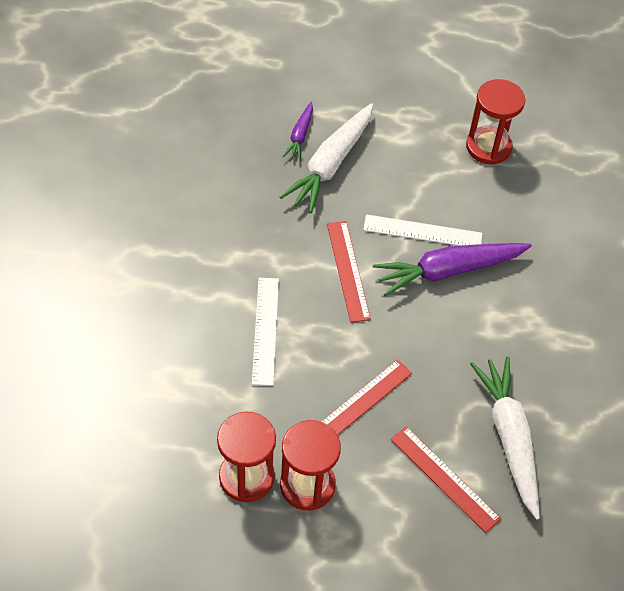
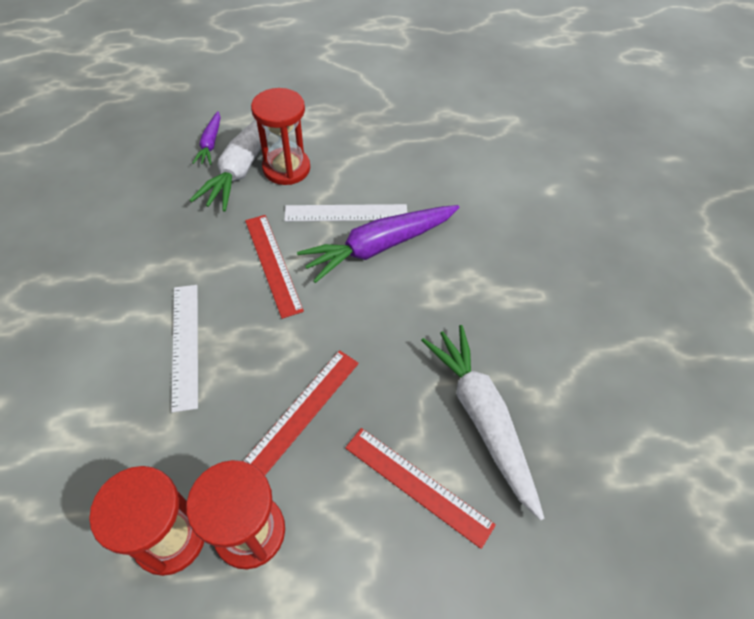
camera: 10 degrees left, 0 degrees up
(488, 147) = (397, 127): red hourglass -> red hourglass (286, 168)

